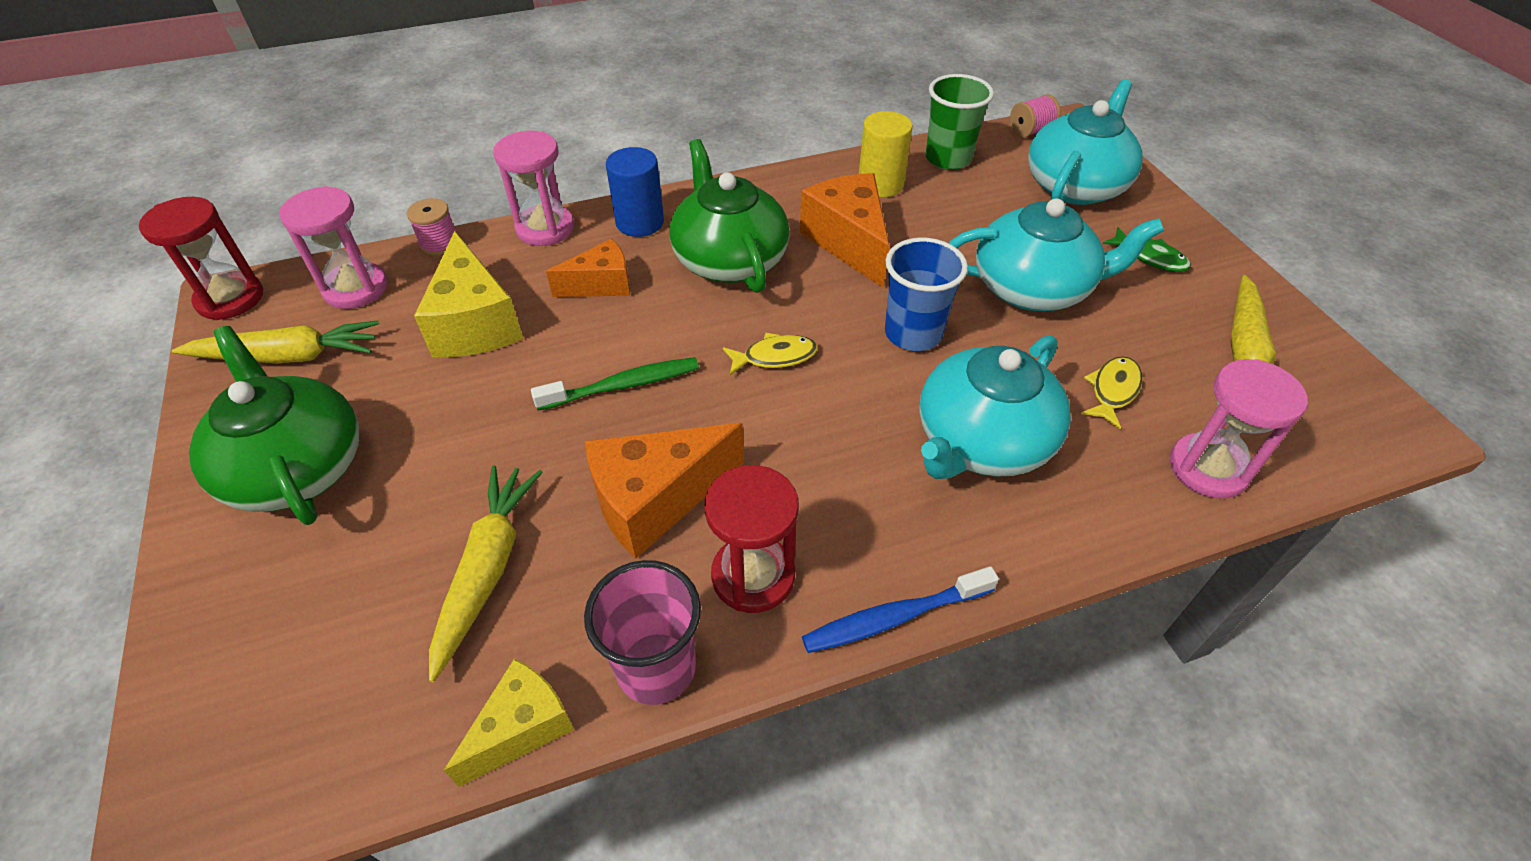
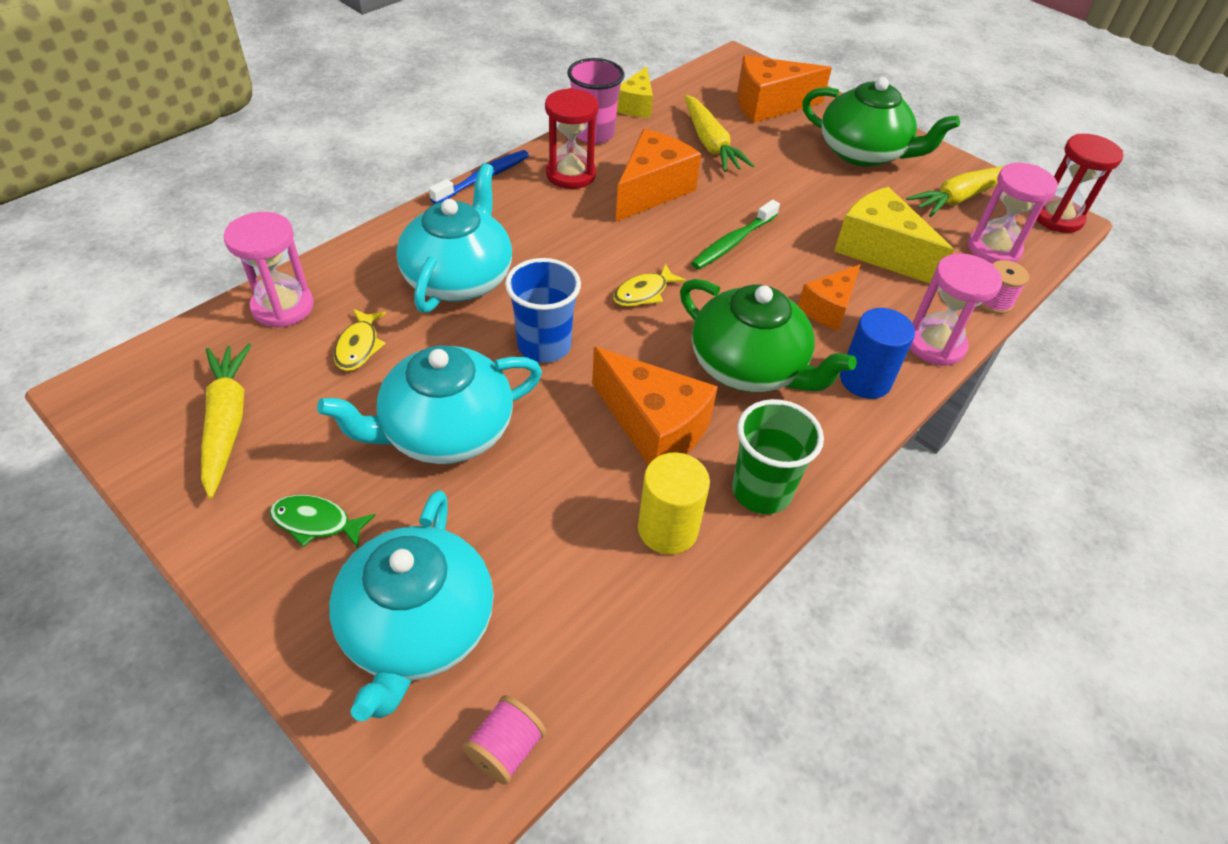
camera: 150 degrees right, 0 degrees up
(294, 633) = (769, 105): none -> orange cheese
(948, 159) = (606, 618): green cup -> green cup (761, 491)

